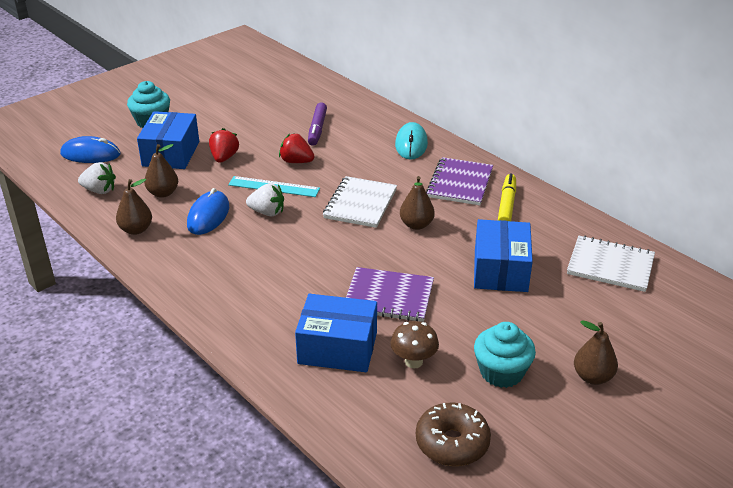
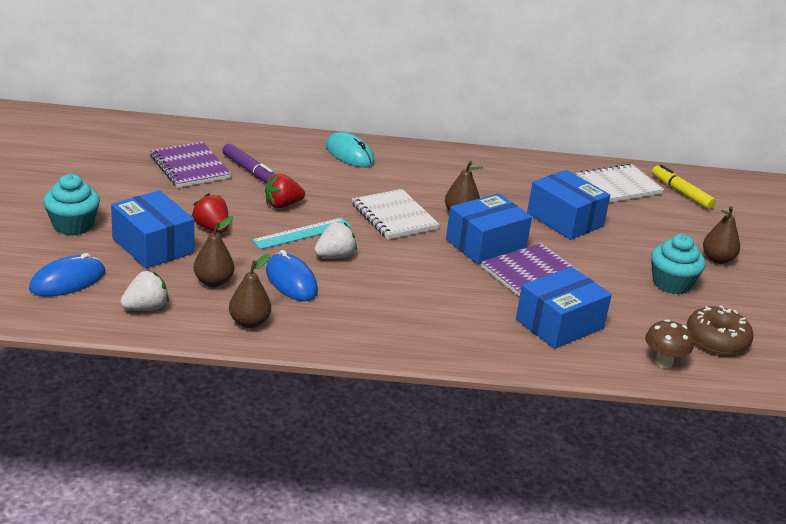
camera: 50 degrees left, 5 degrees down
(393, 257) = (485, 244): none -> blue box
(413, 361) = (617, 306): brown mushroom -> brown mushroom (663, 362)
(460, 183) = (437, 170): purple notebook -> purple notebook (190, 167)
(506, 205) = (494, 173): yellow marker -> yellow marker (681, 193)

